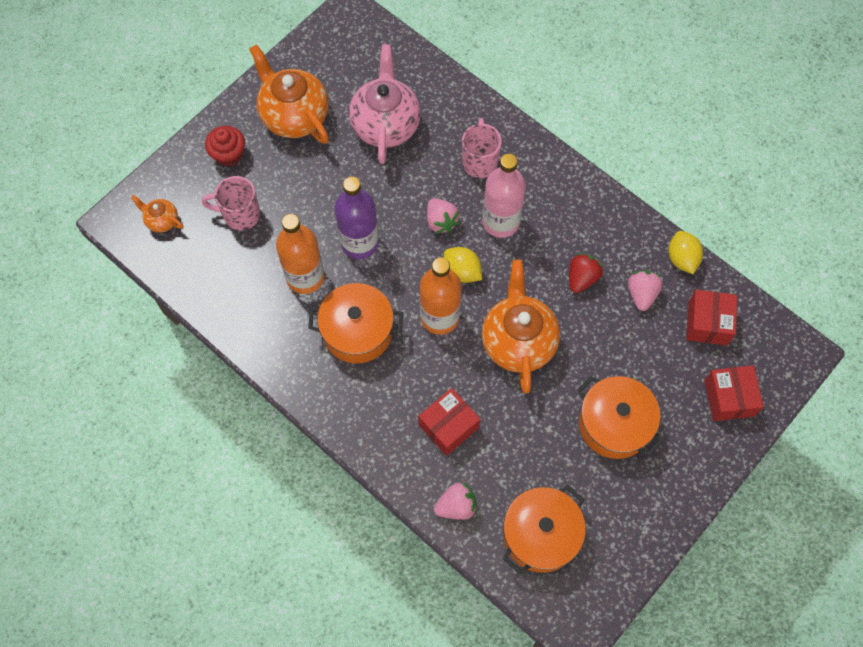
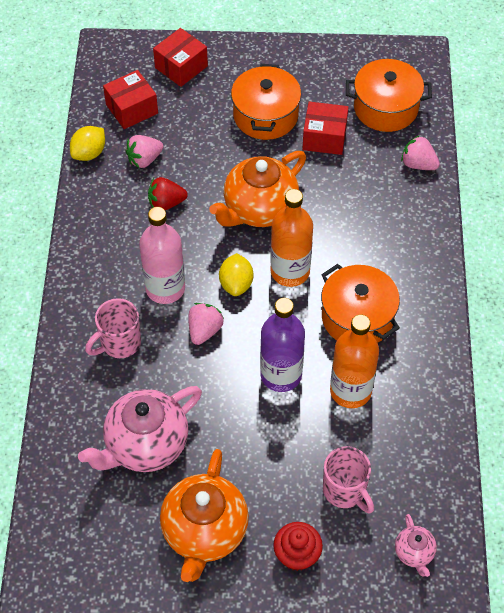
camera: 130 degrees left, 10 degrees down
(162, 221) = (414, 553): orange teapot -> pink teapot
(448, 426) = (368, 207): red box -> red box (324, 137)

